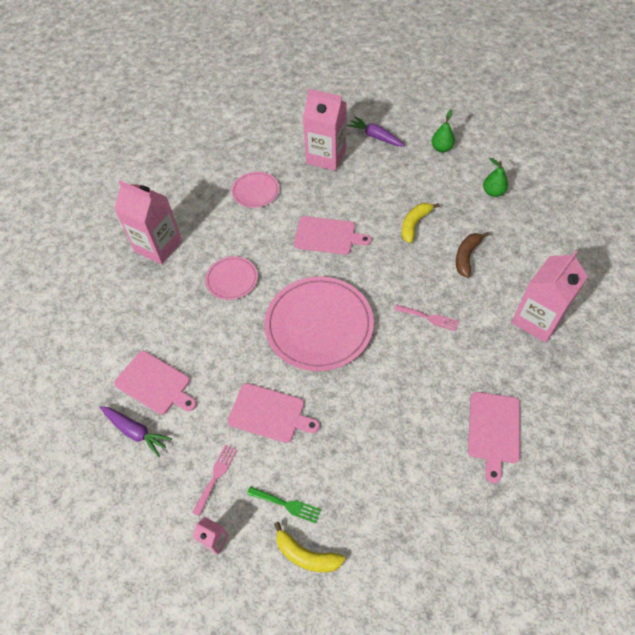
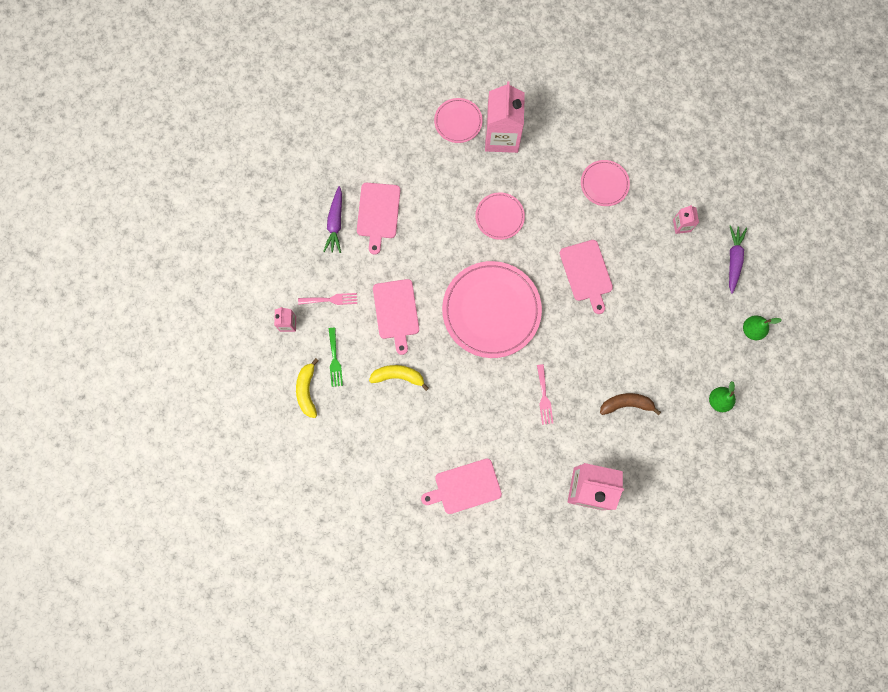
camera: 60 degrees right, 20 degrees up
(117, 273) = (458, 121): none -> pink plate
(326, 156) = (681, 225): pink carton -> pink carton, size x0.46
(414, 224) = (640, 343): yellow banana -> yellow banana (398, 376)

